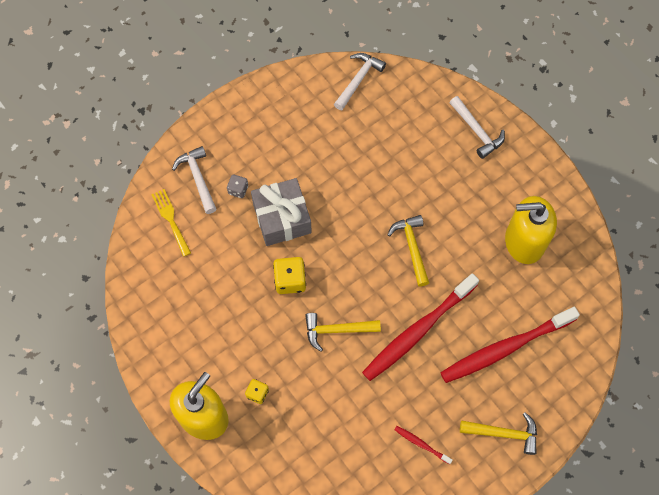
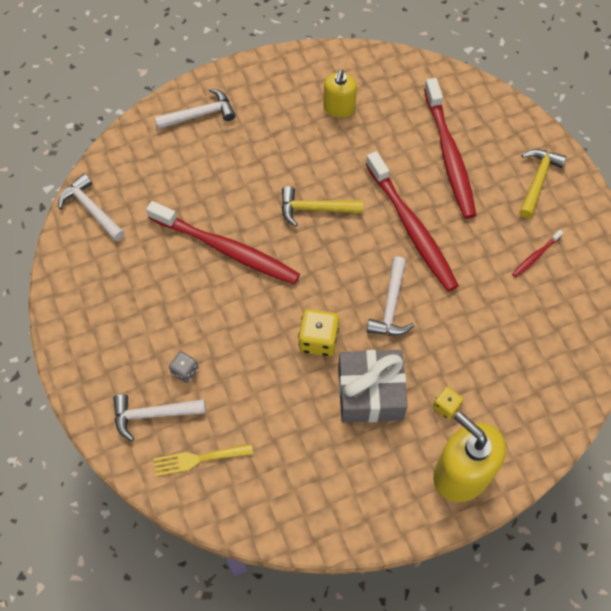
camera: 75 degrees left, 5 degrees down
(282, 218) = (238, 331): grey gift -> grey gift (370, 393)
(337, 330) = (391, 305): yellow hammer -> white hammer
(352, 189) = (226, 249): none -> red toothbrush
(524, 241) = (339, 108): yellow soap dispenser -> yellow soap dispenser, size x0.59

